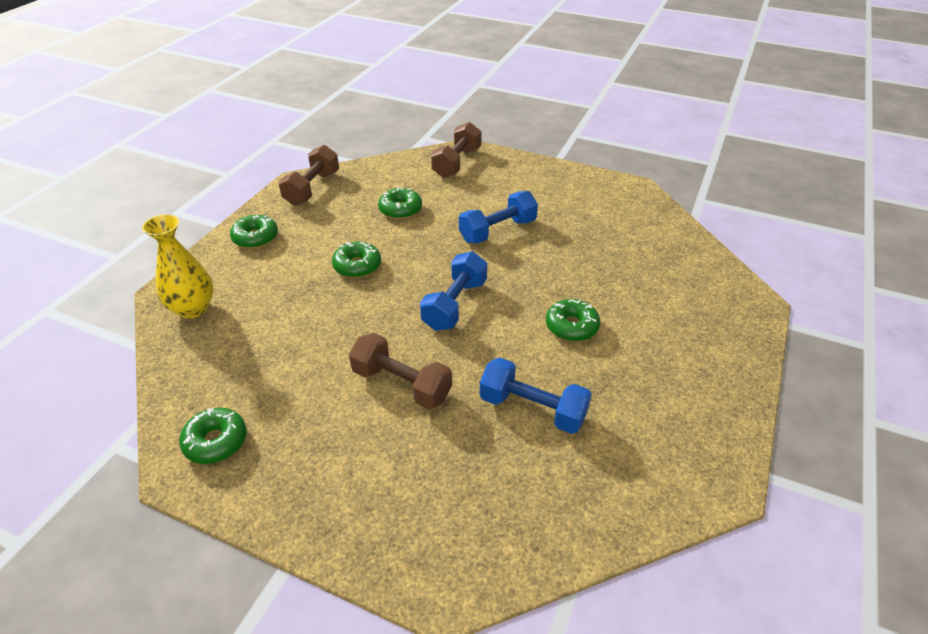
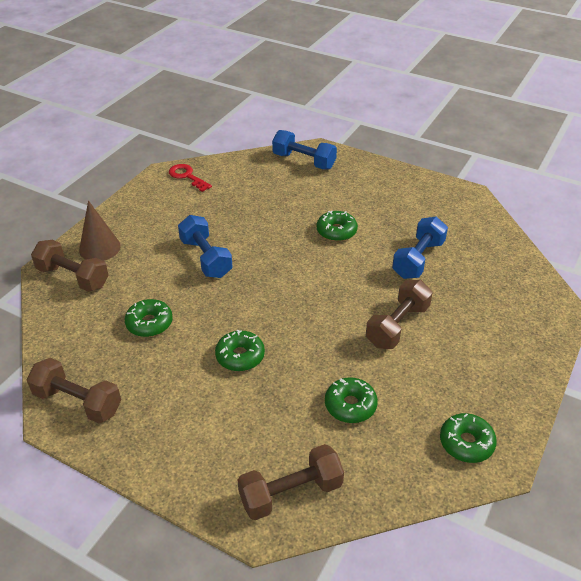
camera: 85 degrees left, 0 degrees up
(193, 308) = (291, 493): yellow vase -> brown dumbbell
(255, 238) = (169, 449): green donut -> green donut (350, 405)
(455, 305) = (305, 291): blue dumbbell -> blue dumbbell (304, 161)
(499, 169) = (99, 248): none -> brown cone
(637, 203) = (187, 176): none -> red key

